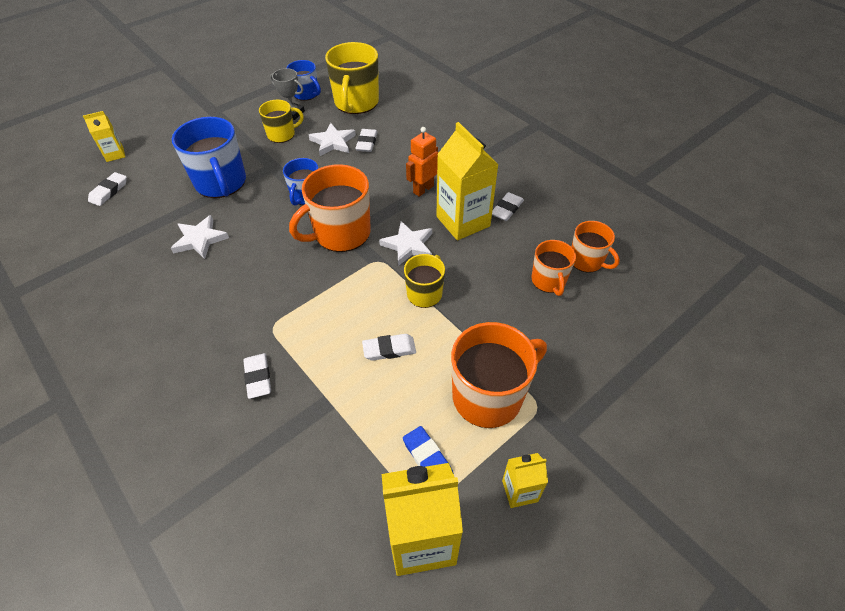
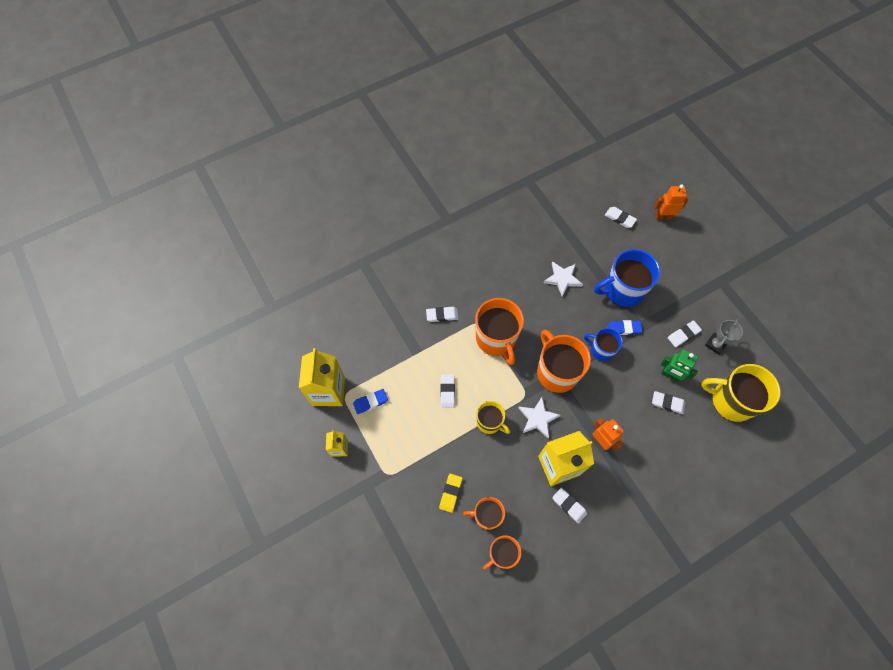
camera: 100 degrees right, 15 degrees up
(115, 154) = (663, 216): yellow carton -> orange robot
(276, 179) = (624, 328): none -> blue eraser
(282, 134) = (683, 334): yellow mug -> white eraser
(306, 94) = (747, 357): blue mug -> none
(333, 142) = (670, 375): white star -> green robot
(489, 396) = (401, 446): orange mug -> orange mug (496, 339)
(535, 322) = (450, 493): none -> yellow eraser

